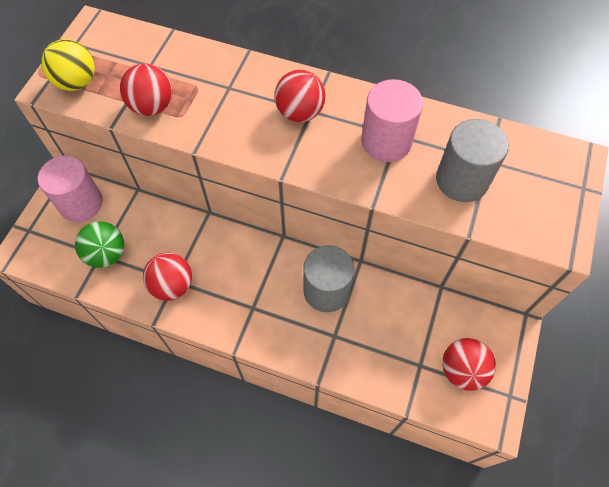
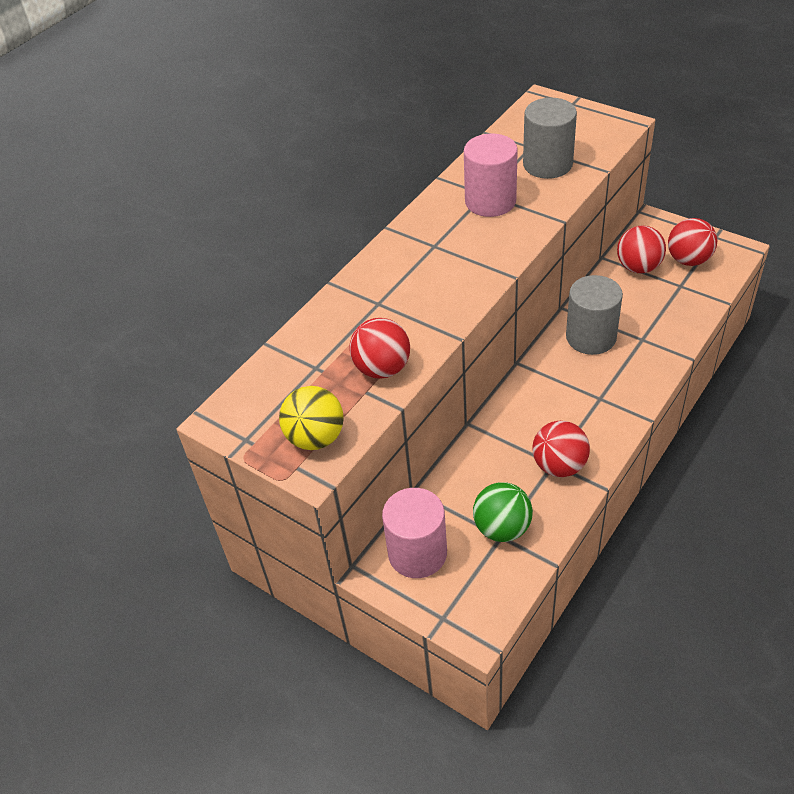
camera: 70 degrees left, 15 degrees down
(300, 112) = (434, 253): red ball -> red ball (638, 267)

